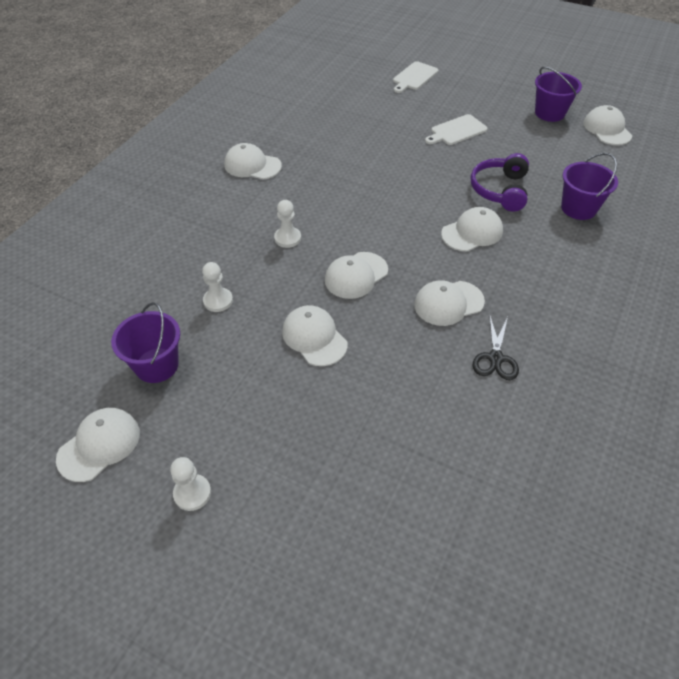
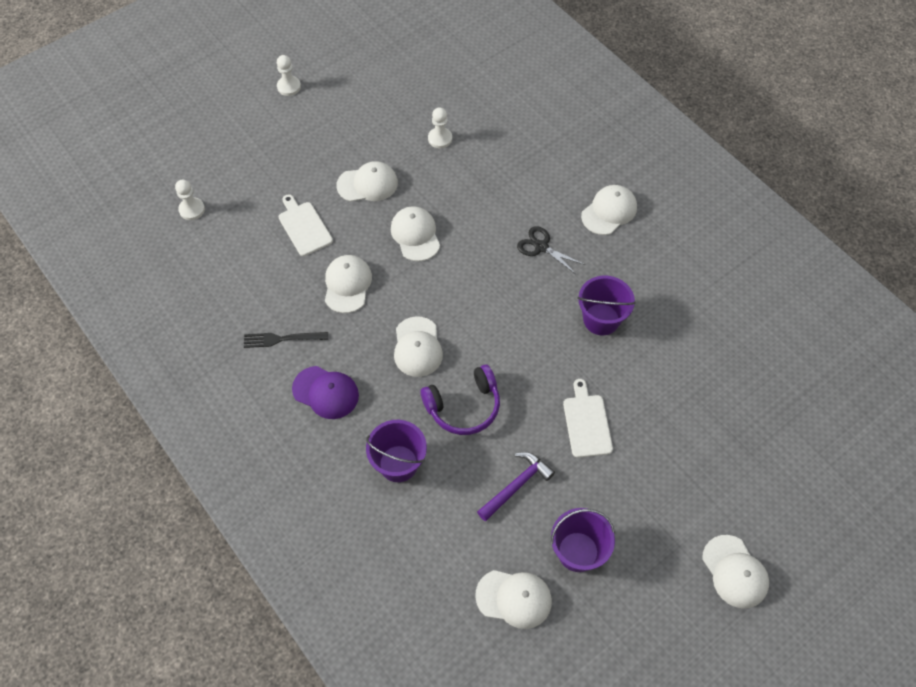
camera: 115 degrees right, 10 degrees up
(99, 445) = (351, 52): white cap -> white cap (735, 572)
(156, 365) = (398, 91): purple bucket -> purple bucket (601, 319)
(287, 238) = (487, 204): white pawn -> white pawn (192, 209)
(414, 77) = (726, 437): white cutting board -> white cutting board (304, 227)
(495, 358) = (276, 288): black scissors -> black scissors (541, 247)
(500, 190) = (464, 406): purple headphones -> purple headphones turned 120 degrees clockwise
(534, 148) = (516, 485): none -> purple hammer
(545, 327) = (282, 339): none -> black fork
(565, 273) = (326, 392): none -> purple cap

